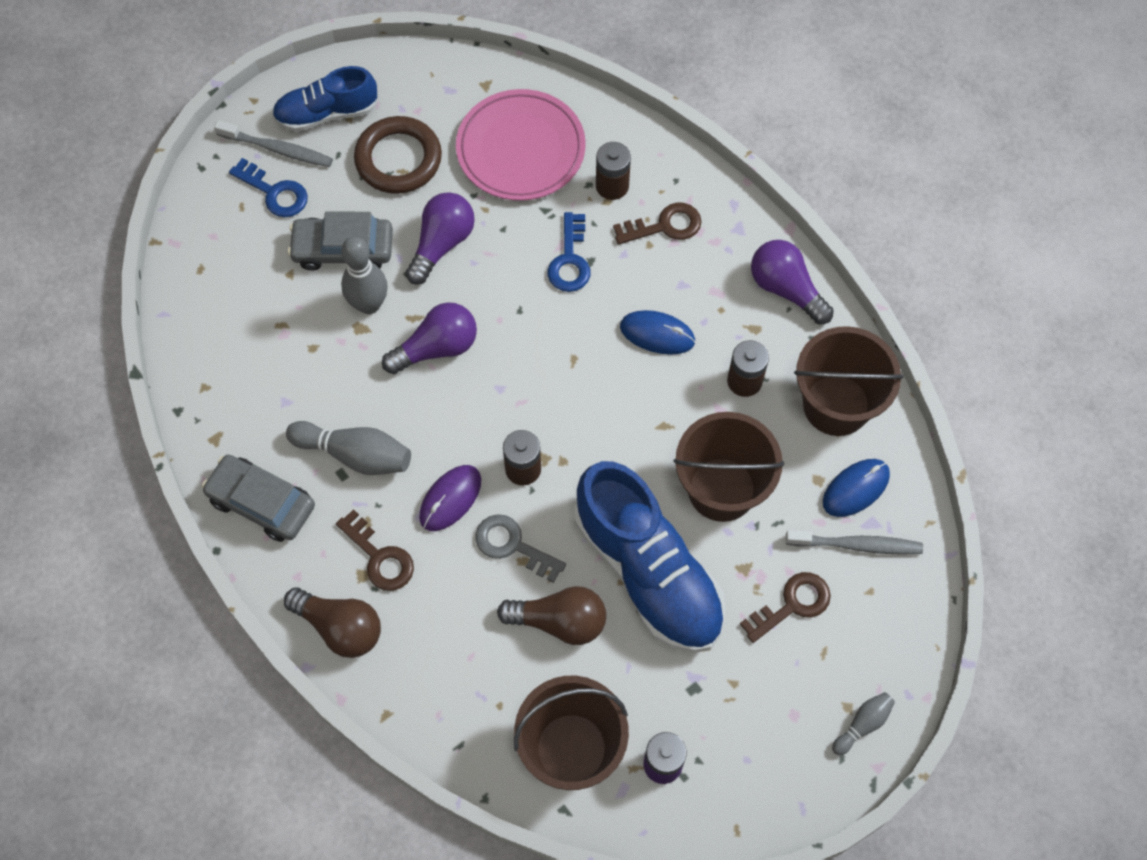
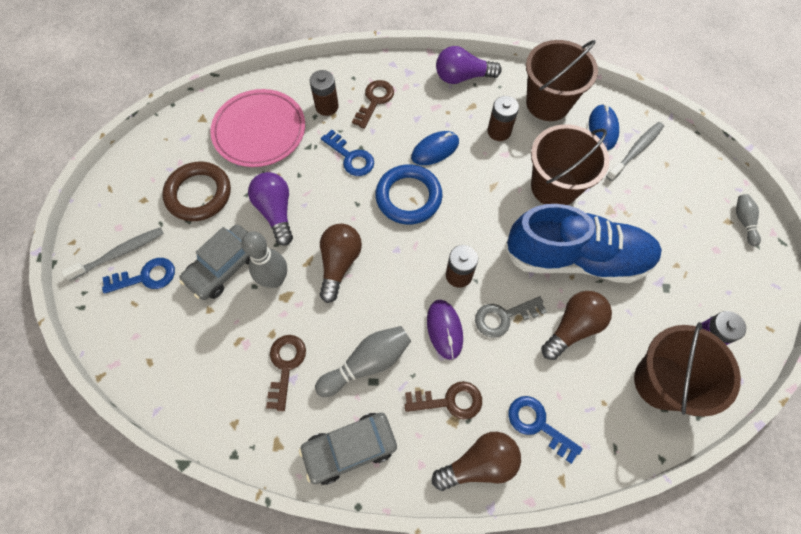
camera: 50 degrees left, 0 degrees up
(327, 113) = (127, 209): blue shoe -> none
(423, 655) = (537, 424): none -> blue key
(436, 348) = (339, 264): purple light bulb -> brown light bulb
(572, 352) = (408, 197): none -> blue ring
(792, 604) = (649, 203): brown key -> brown key (285, 365)

